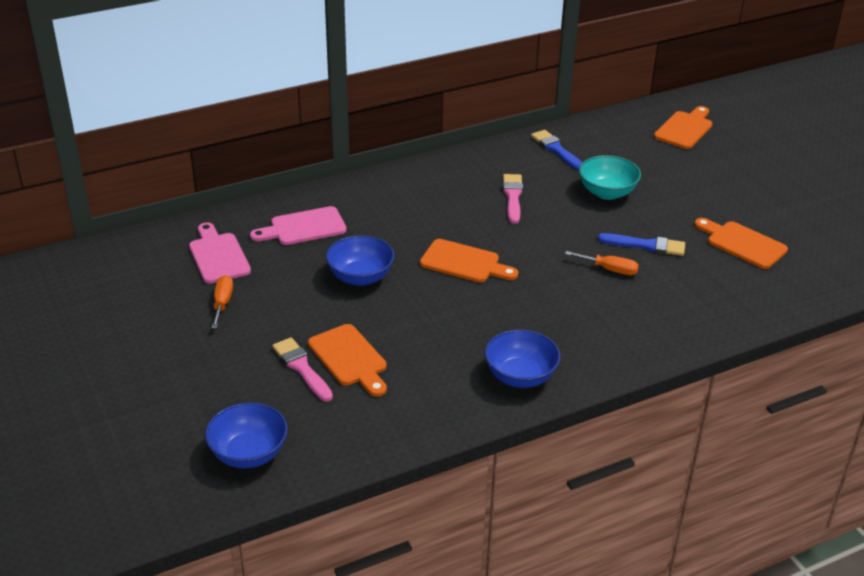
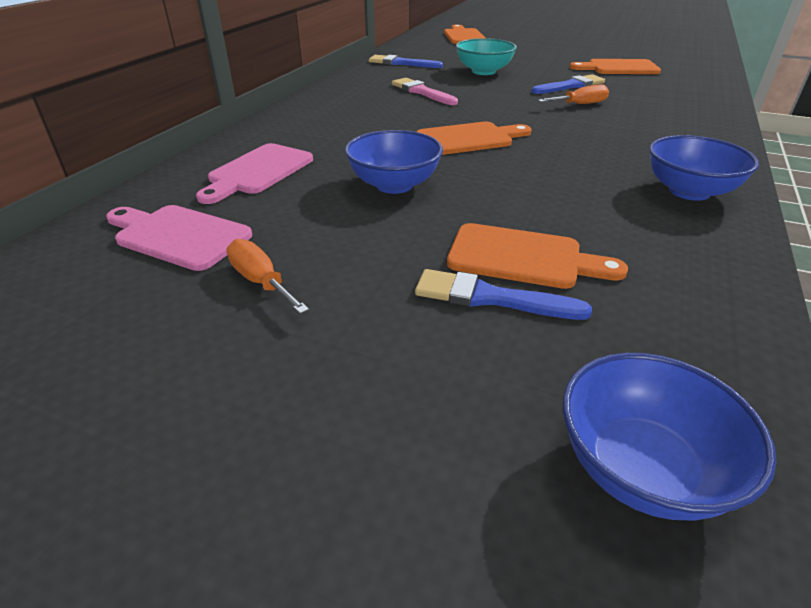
camera: 40 degrees left, 0 degrees up
(301, 368) = (490, 298): pink brush -> blue brush

